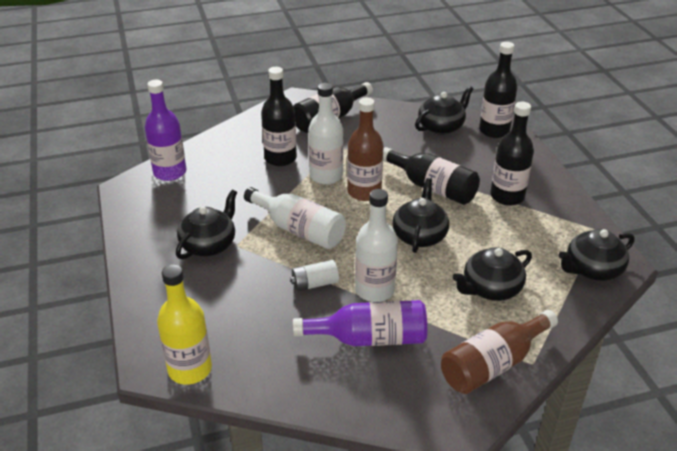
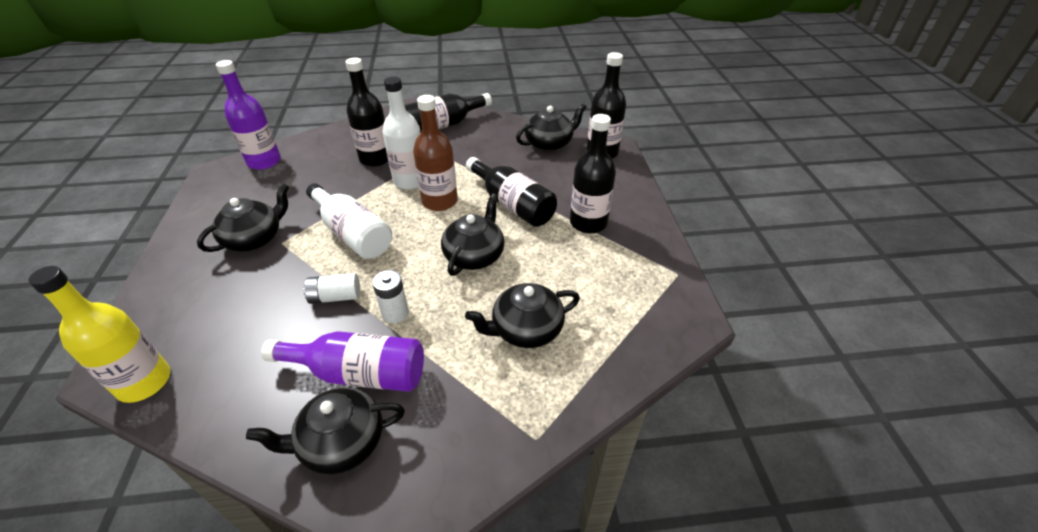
camera: 10 degrees right, 5 degrees up
(374, 290) = (395, 313): white bottle -> white battery
(493, 364) = (487, 432): brown bottle -> none
(592, 269) = (655, 321): black teapot -> black teapot (341, 442)

